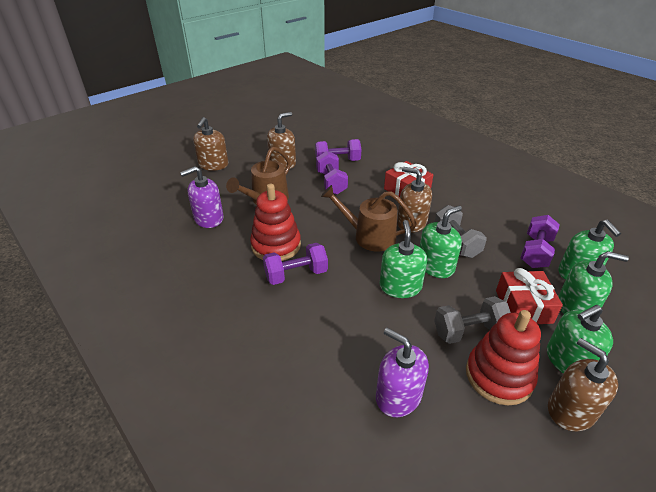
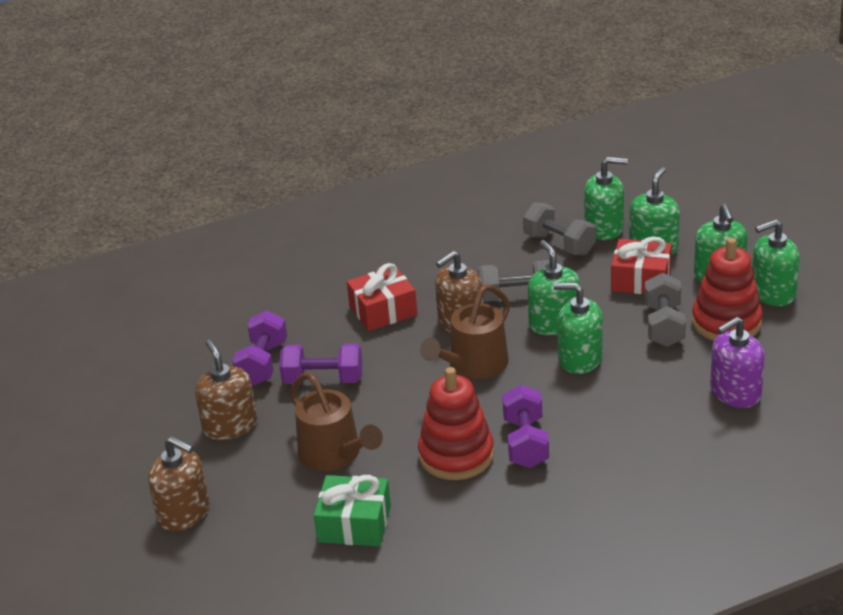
camera: 70 degrees left, 5 degrees down
(208, 218) = (354, 524): purple soap dispenser -> green gift
(535, 252) = (559, 244): purple dumbbell -> grey dumbbell
(571, 410) = (773, 293): brown soap dispenser -> green soap dispenser

